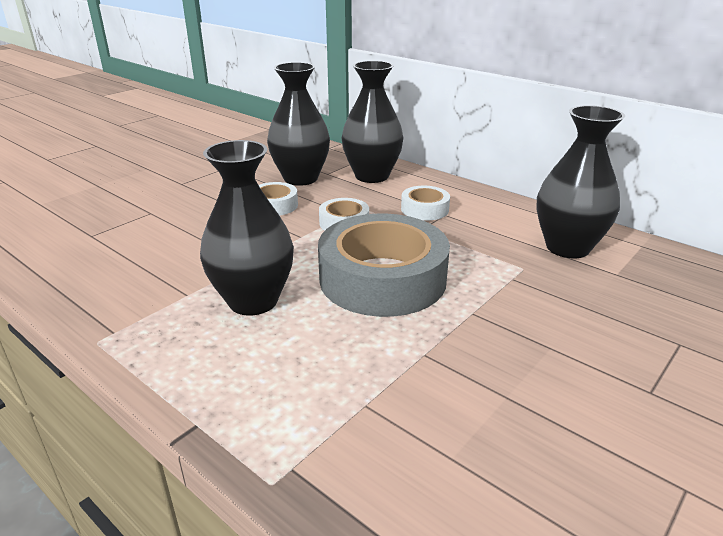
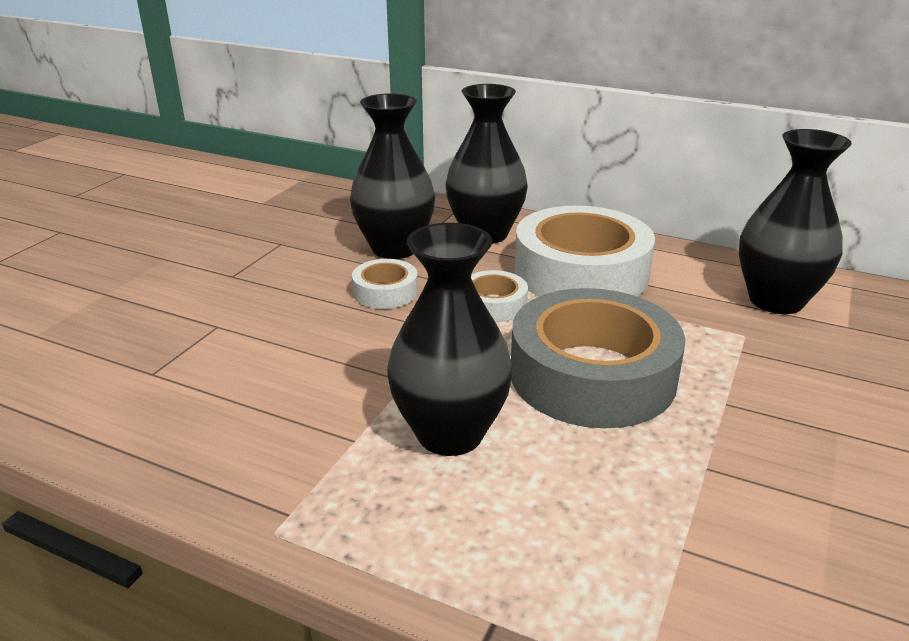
camera: 15 degrees left, 0 degrees up
(424, 209) = (581, 272): white tape -> white tape, size x2.16

